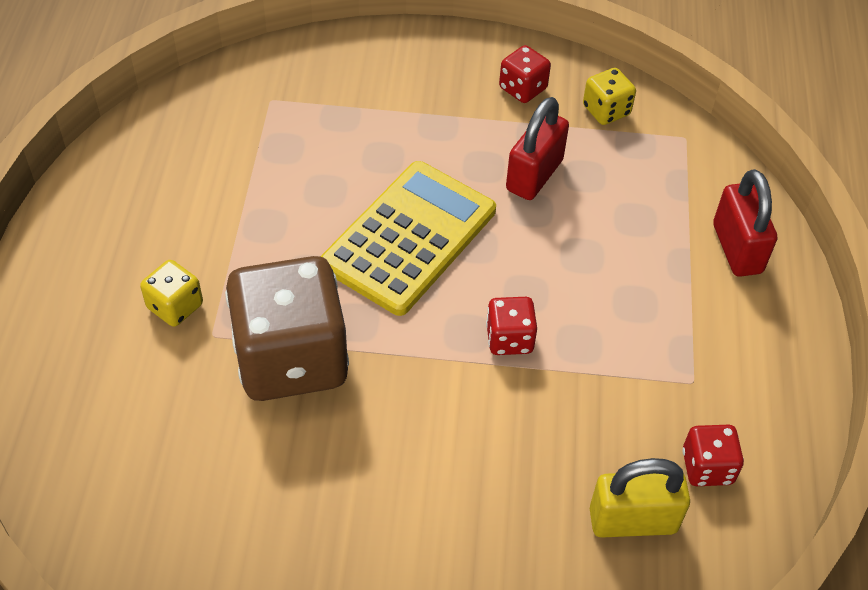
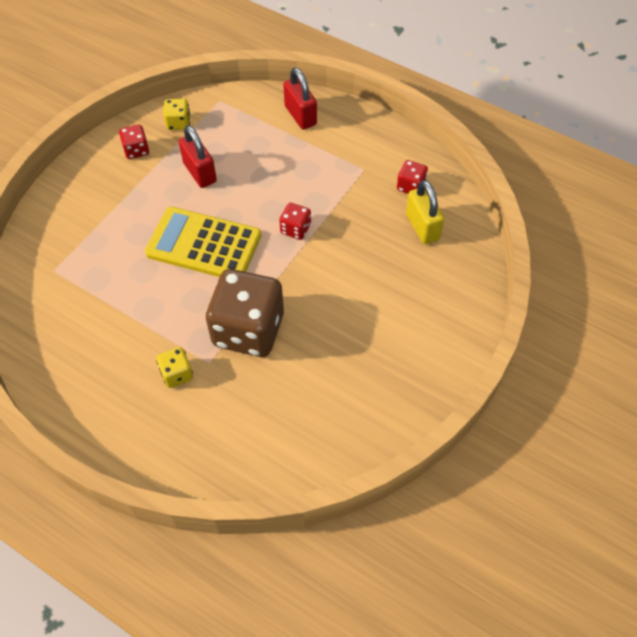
camera: 60 degrees left, 5 degrees up
(409, 238) = (204, 244): yellow calculator -> yellow calculator turned 45 degrees counterclockwise
(632, 520) = (422, 227): yellow padlock -> yellow padlock turned 45 degrees counterclockwise
(737, 248) = (300, 115): red padlock -> red padlock turned 45 degrees clockwise

